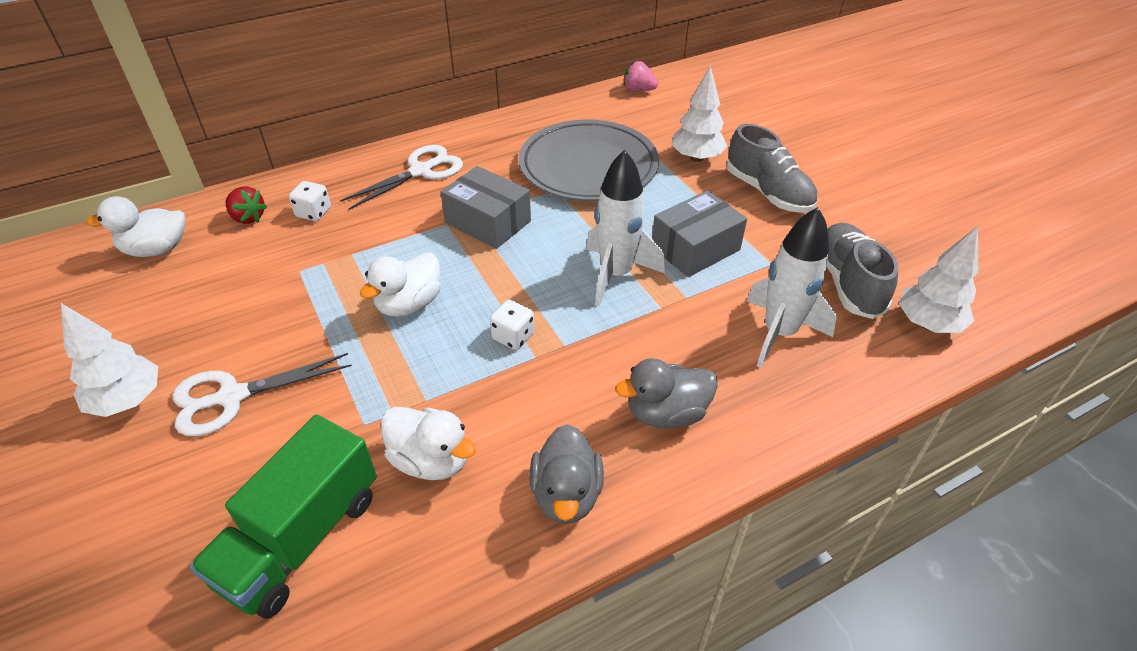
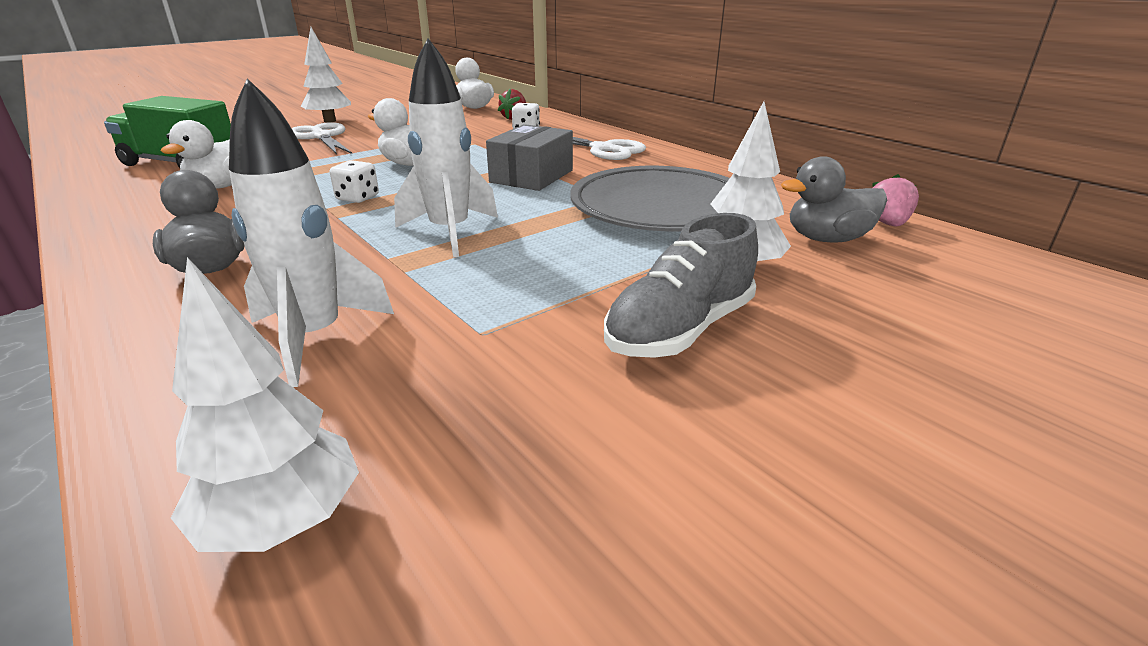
camera: 80 degrees right, 15 degrees down
(566, 494) = (142, 230): grey duck -> grey duck (827, 239)
(695, 248) = (508, 274): grey box -> none
(848, 283) = (428, 411): grey shoe -> none

